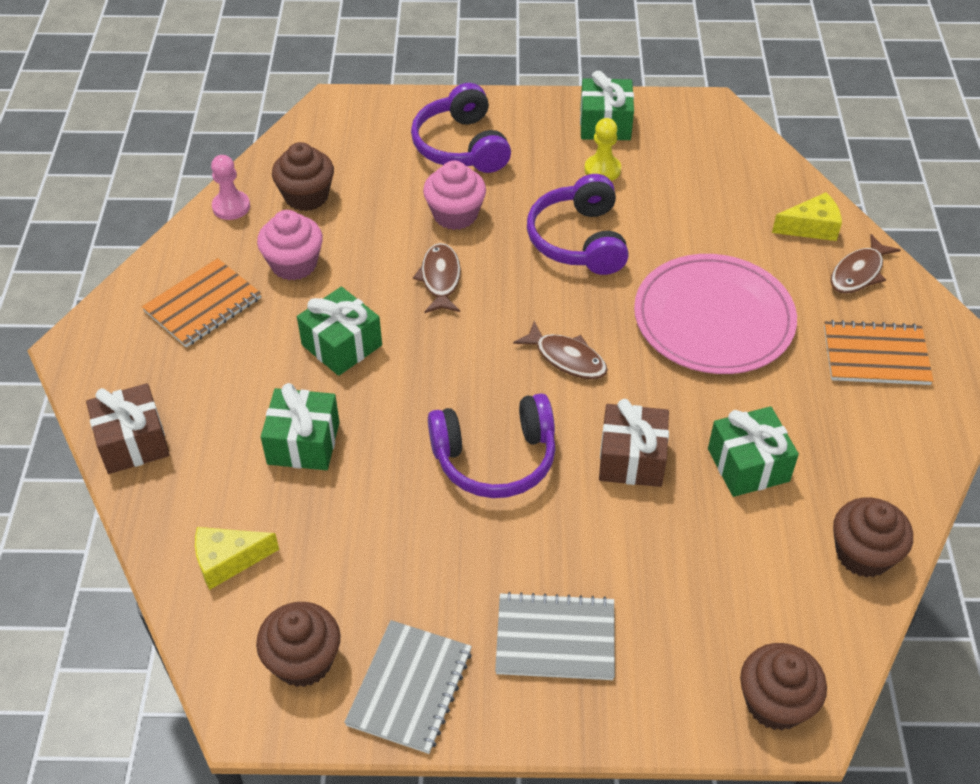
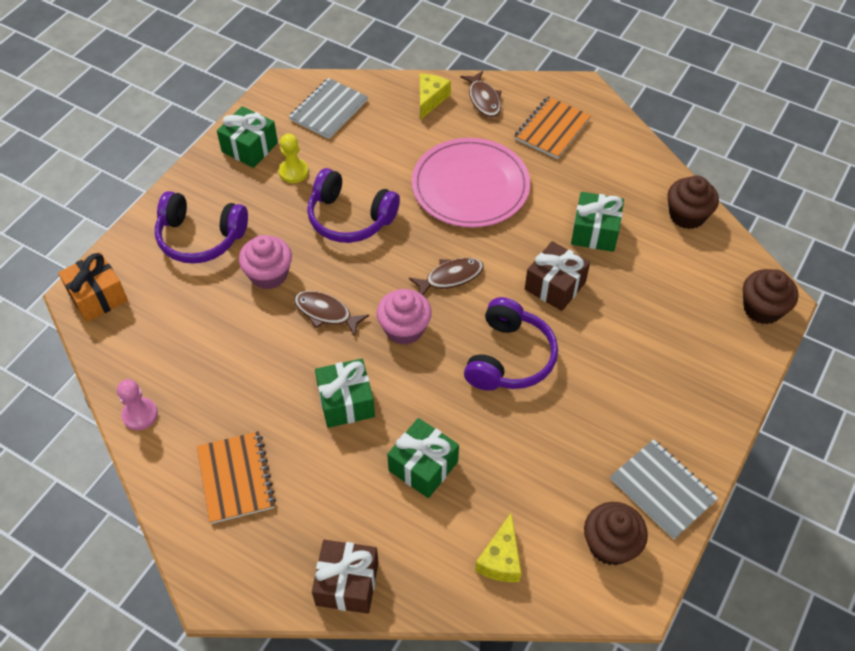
camera: 60 degrees left, 5 degrees up
(294, 264) = (239, 398): pink cupcake -> pink cupcake (404, 329)
(306, 196) = (171, 358): brown cupcake -> none
(340, 116) = (98, 296): none -> orange gift
(555, 639) = (666, 393): grey notebook -> grey notebook (329, 110)

